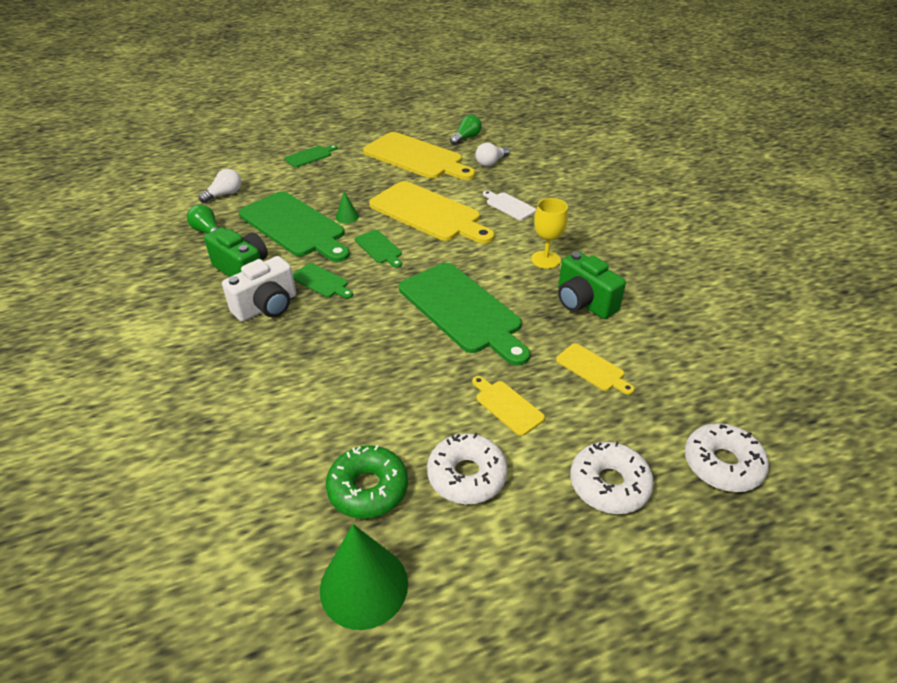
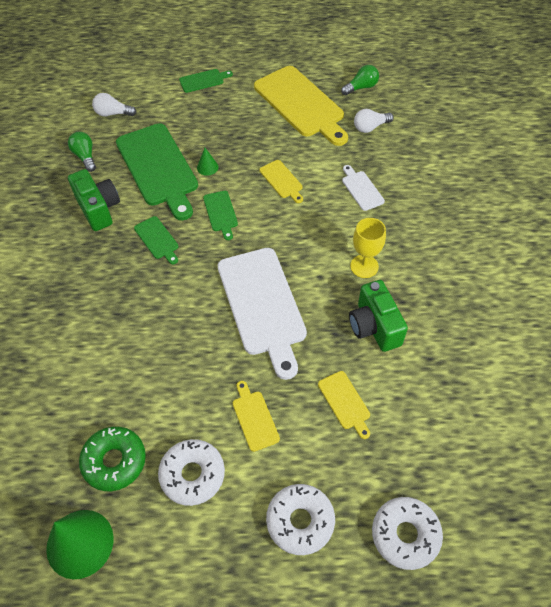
camera: 20 degrees right, 15 degrees up
(224, 194) = (113, 113): white light bulb -> white light bulb turned 150 degrees counterclockwise
(267, 307) = (104, 255): white camera -> none
(428, 213) = (282, 180): yellow cutting board -> yellow cutting board, size x0.45
(463, 310) = (263, 305): green cutting board -> white cutting board

